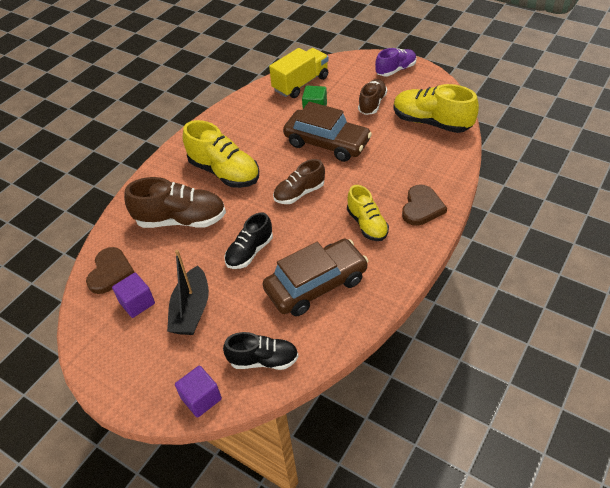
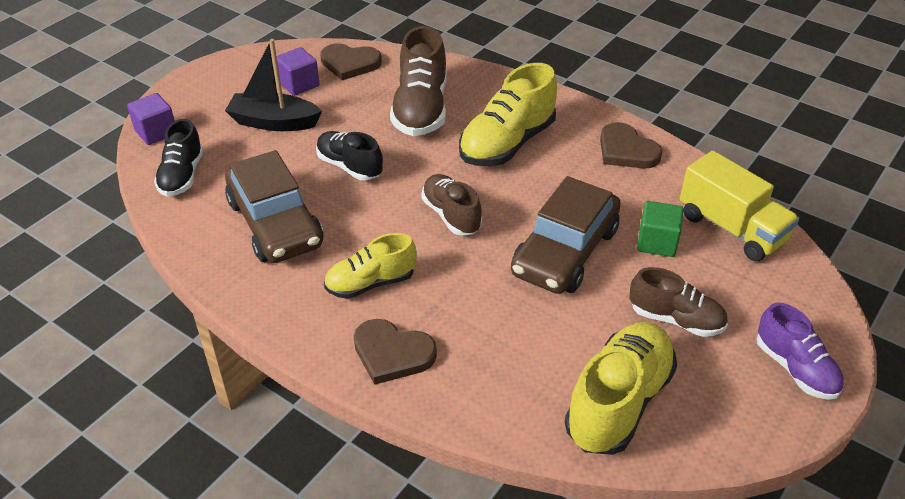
camera: 90 degrees right, 5 degrees down
(232, 120) = (626, 150): none -> brown heart

